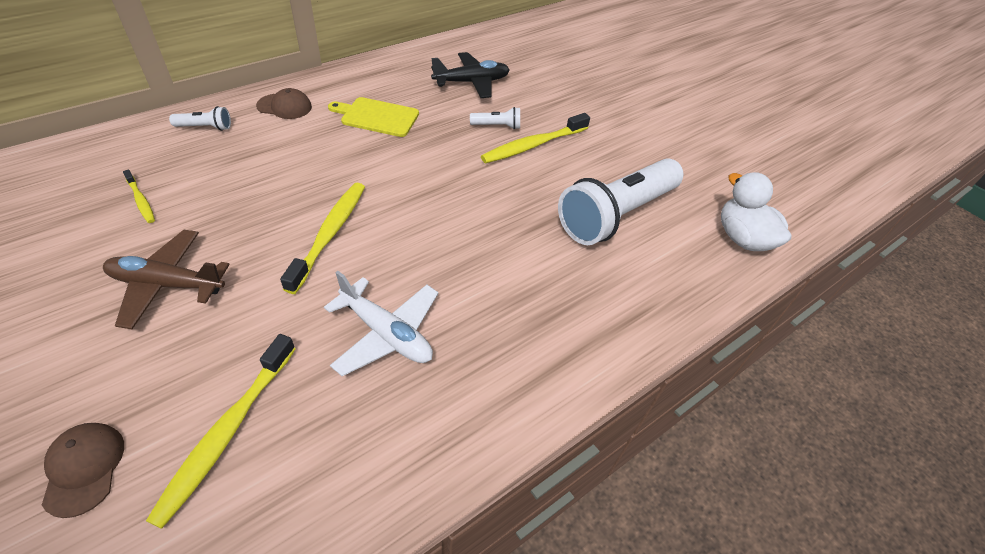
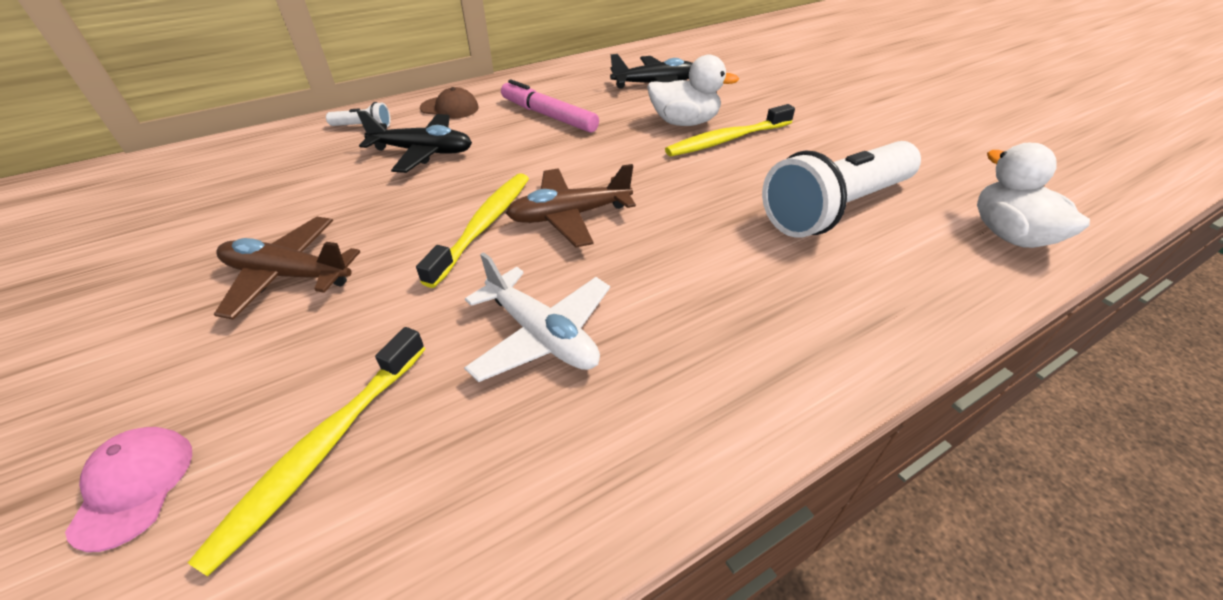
camera: 10 degrees right, 5 degrees down
(84, 468) = (134, 486): brown cap -> pink cap
(141, 201) = (280, 193): yellow toothbrush -> none
(266, 157) = (423, 152): none -> black plane
(377, 117) = (548, 116): yellow cutting board -> pink marker
(402, 223) = (569, 216): none -> brown plane
(497, 126) = (684, 122): white flashlight -> white duck

